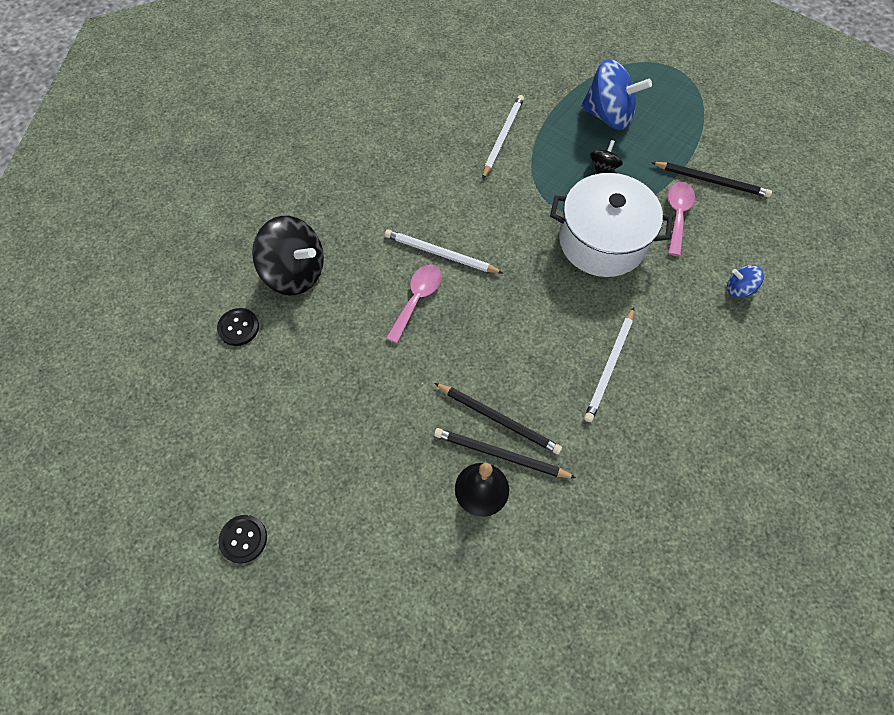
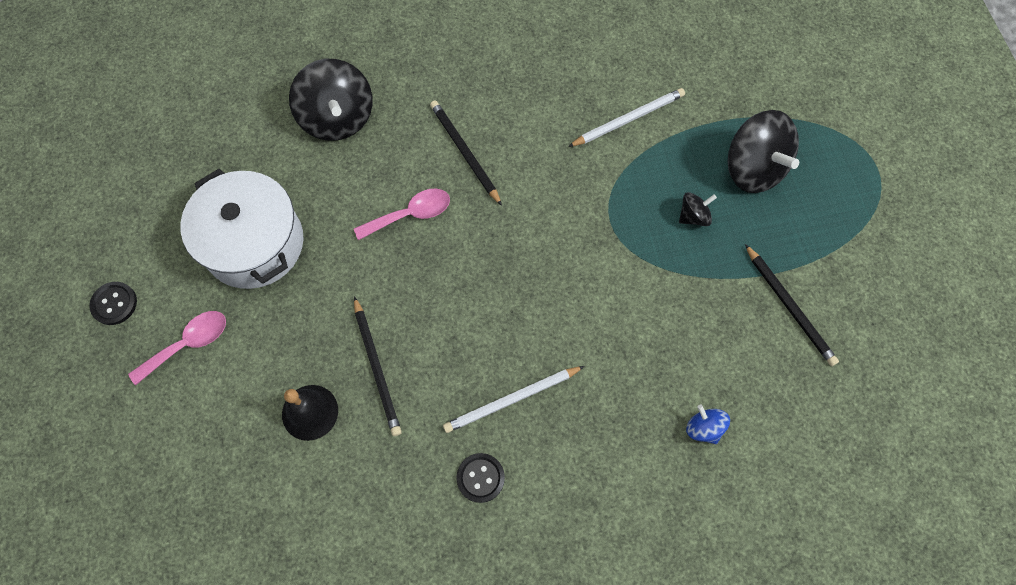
camera: 40 degrees right, 5 degrees up
(238, 327) = (255, 133): black button -> black button (480, 478)
(440, 254) = (467, 189): white pencil -> none
(500, 455) = (350, 397): black pencil -> black pencil (464, 152)
(602, 241) = (620, 284): white pot -> white pot (254, 243)
(608, 116) = (753, 168): blue spinning top -> black spinning top
(677, 215) = (718, 314): pink spoon -> pink spoon (188, 344)

